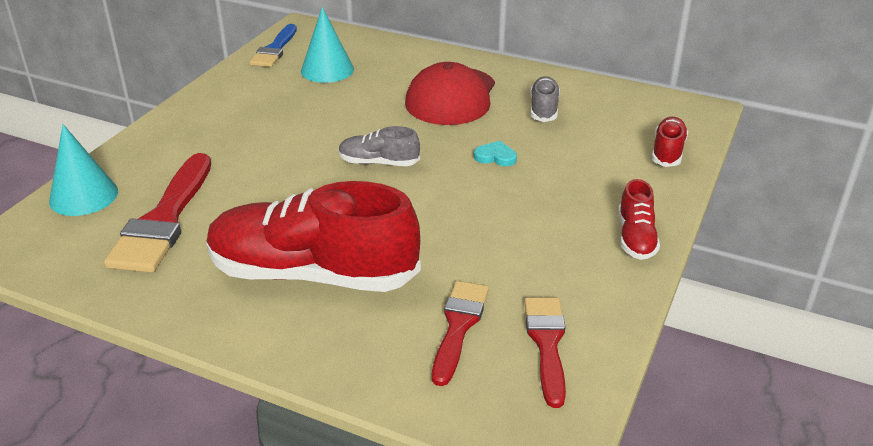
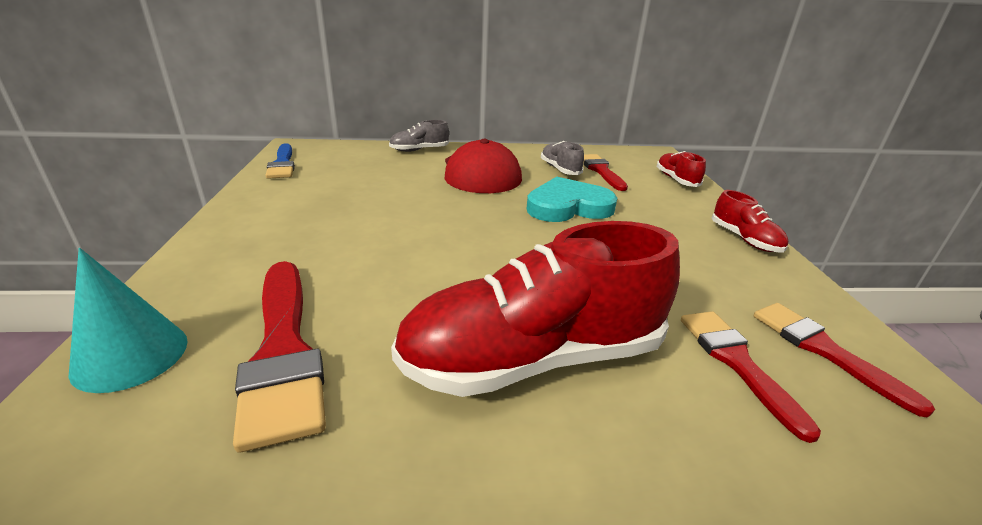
camera: 30 degrees left, 5 degrees down
(327, 70) = (350, 171): turquoise cone -> none
(378, 163) = (477, 232): grey shoe -> grey shoe (419, 150)
(495, 157) = (568, 206): turquoise heart -> turquoise heart, size x2.25
(590, 121) = (601, 171): none -> red brush

